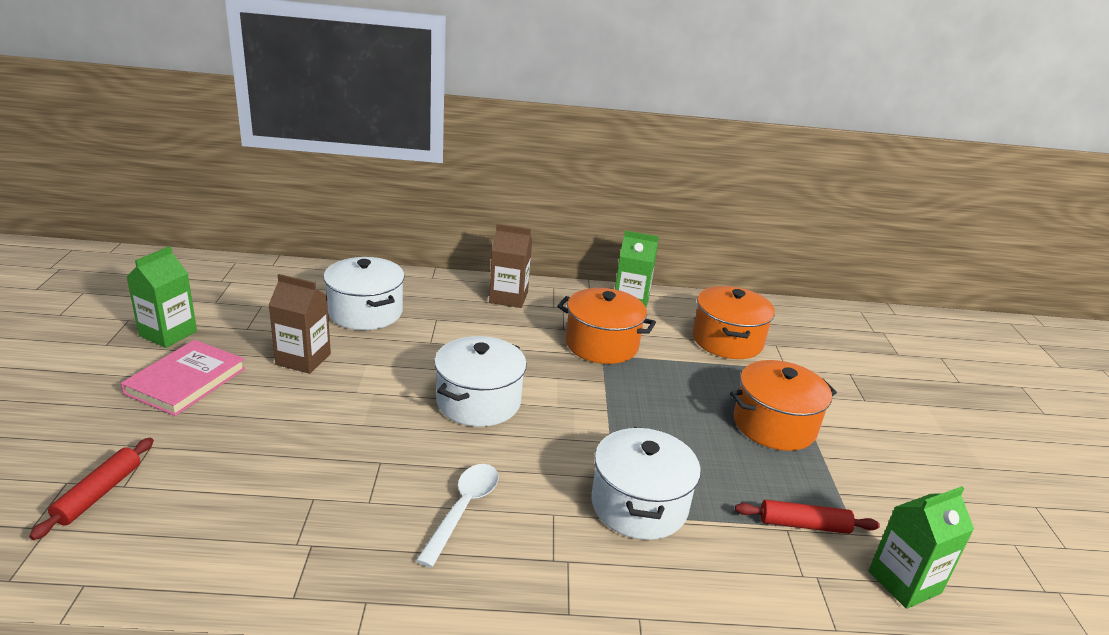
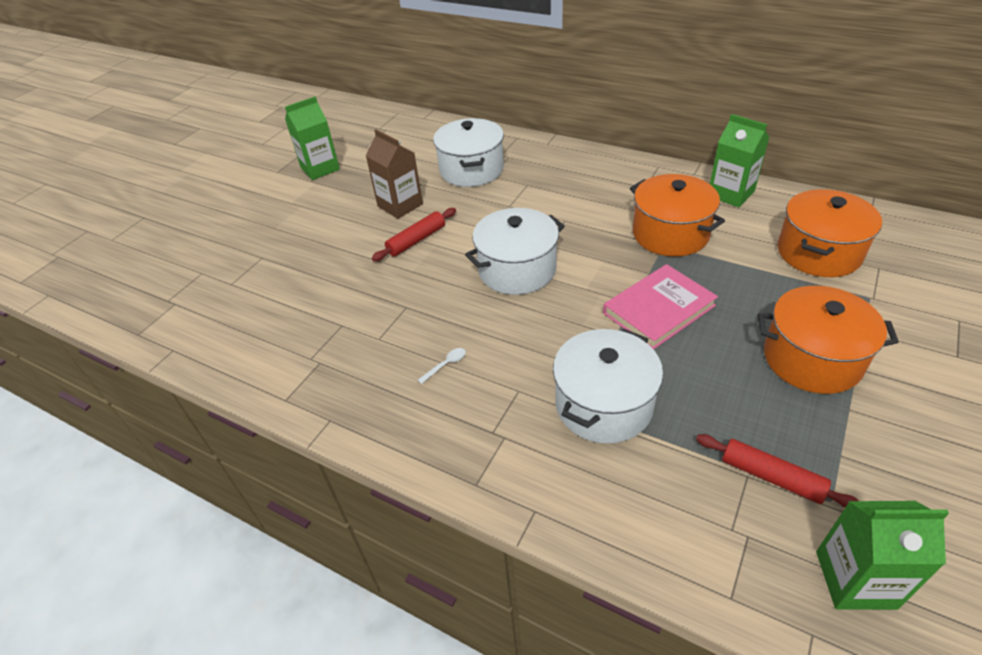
camera: 35 degrees right, 15 degrees up
(98, 494) = (214, 286): red rolling pin -> red rolling pin (416, 240)
(186, 381) = (311, 209): pink book -> pink book (659, 309)
(463, 509) = (445, 365): white spoon -> white spoon, size x0.46
(508, 297) = (606, 172): brown carton -> none

